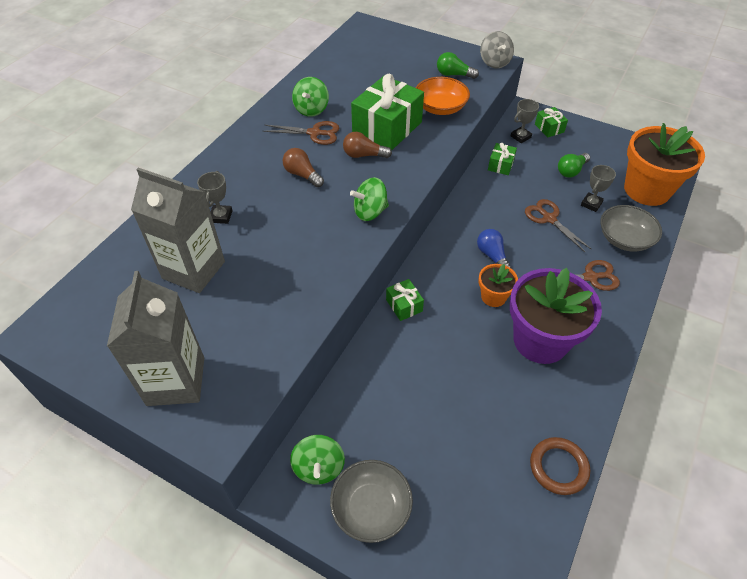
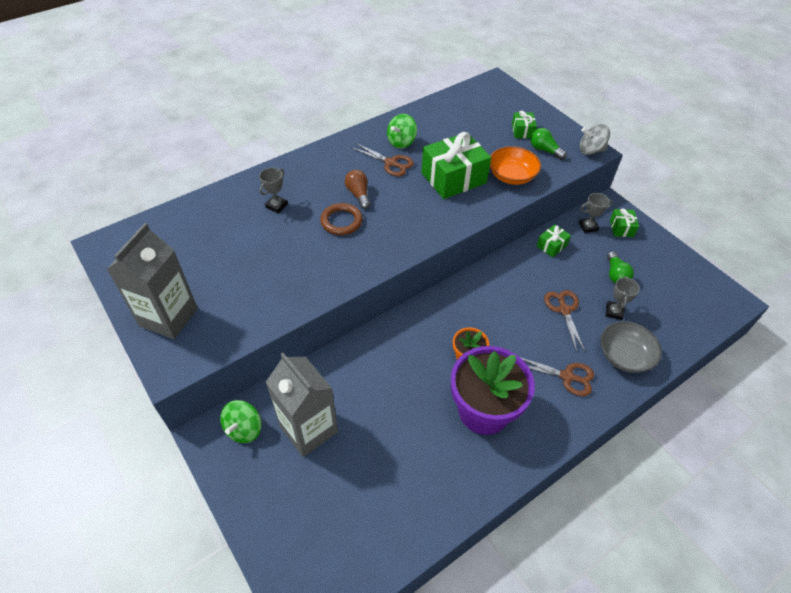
camera: 25 degrees right, 0 degrees up
(193, 270) = (231, 240): grey carton -> grey carton (308, 429)
(364, 155) = (418, 195): brown light bulb -> none
(370, 212) = (391, 244): green spinning top -> none
(371, 508) = (262, 477): grey bowl -> none
(404, 305) = (388, 333): green gift -> green gift (522, 131)
(492, 256) = (490, 322): blue light bulb -> none
(494, 62) = (591, 150): grey spinning top -> grey spinning top turned 75 degrees clockwise
(558, 467) = (427, 520): brown ring -> brown ring (341, 221)
(571, 171) = (615, 275): green light bulb -> green light bulb turned 75 degrees counterclockwise
(591, 204) = (614, 312): grey trophy -> grey trophy turned 45 degrees counterclockwise
(647, 190) = (680, 319): orange flower pot -> none

